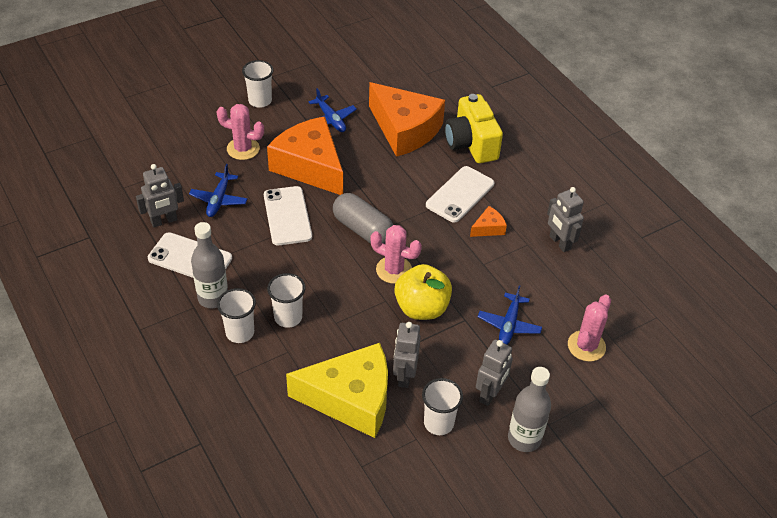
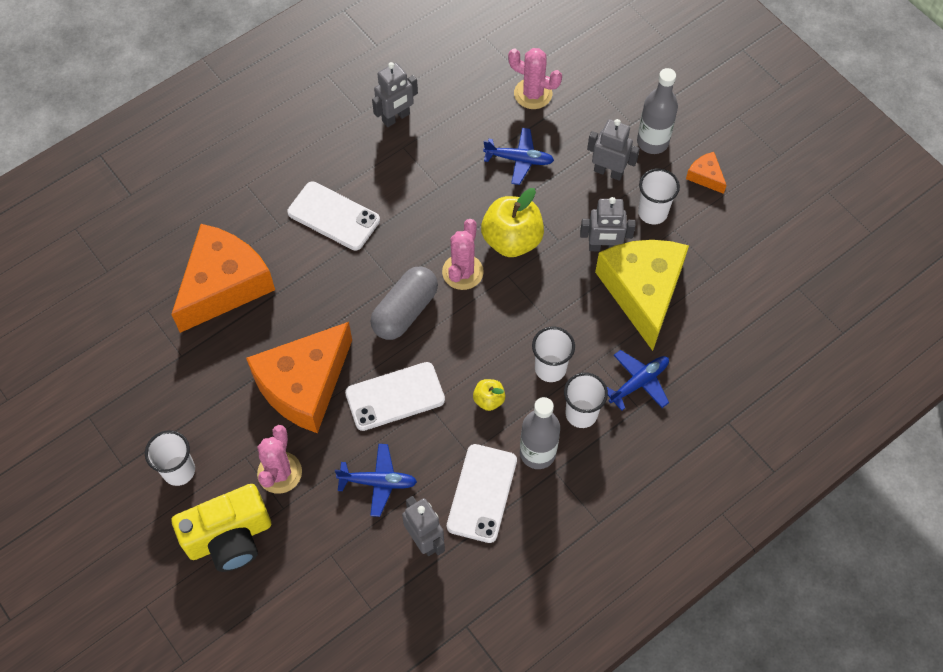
camera: 95 degrees left, 15 degrees up
(269, 272) = (489, 400): none -> yellow apple
(331, 119) = (211, 374): blue plane -> blue plane (639, 382)
(471, 144) = (243, 210): yellow camera -> yellow camera (229, 537)
(488, 228) = (384, 185): orange cheese -> orange cheese (705, 176)

